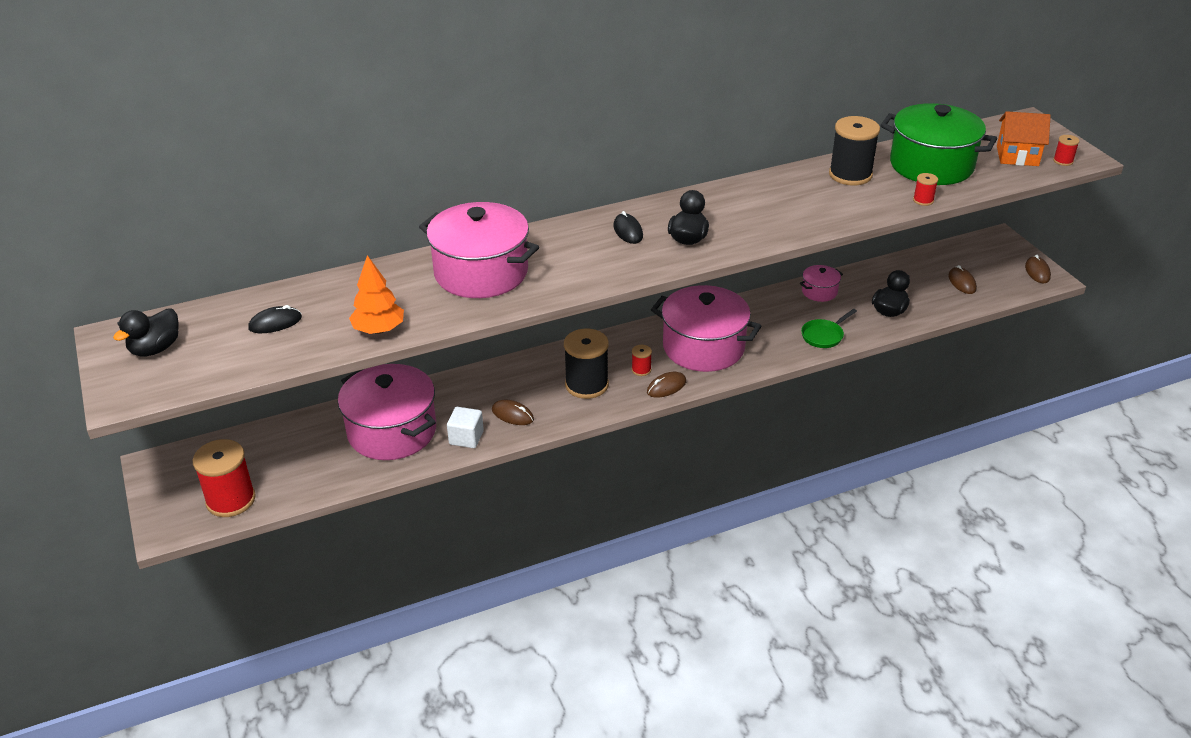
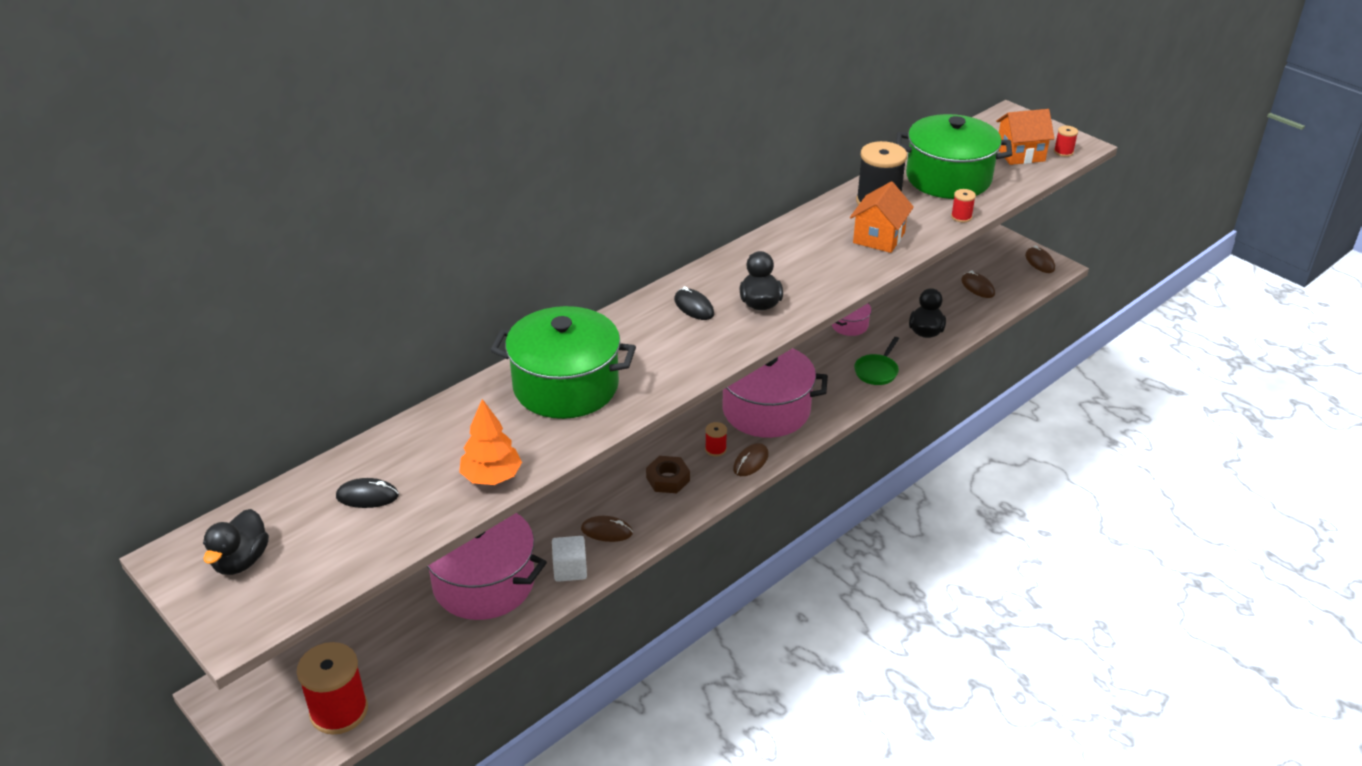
camera: 20 degrees left, 0 degrees up
(275, 323) = (367, 496): black mouse -> black mouse turned 45 degrees clockwise
(481, 273) = (566, 386): pink pot -> green pot
(586, 385) = (668, 479): black spool -> brown nut
(832, 204) = (879, 237): none -> orange house

